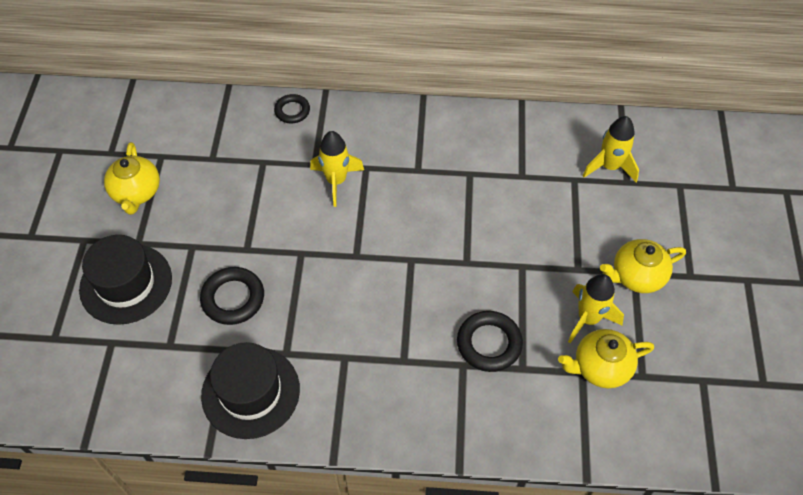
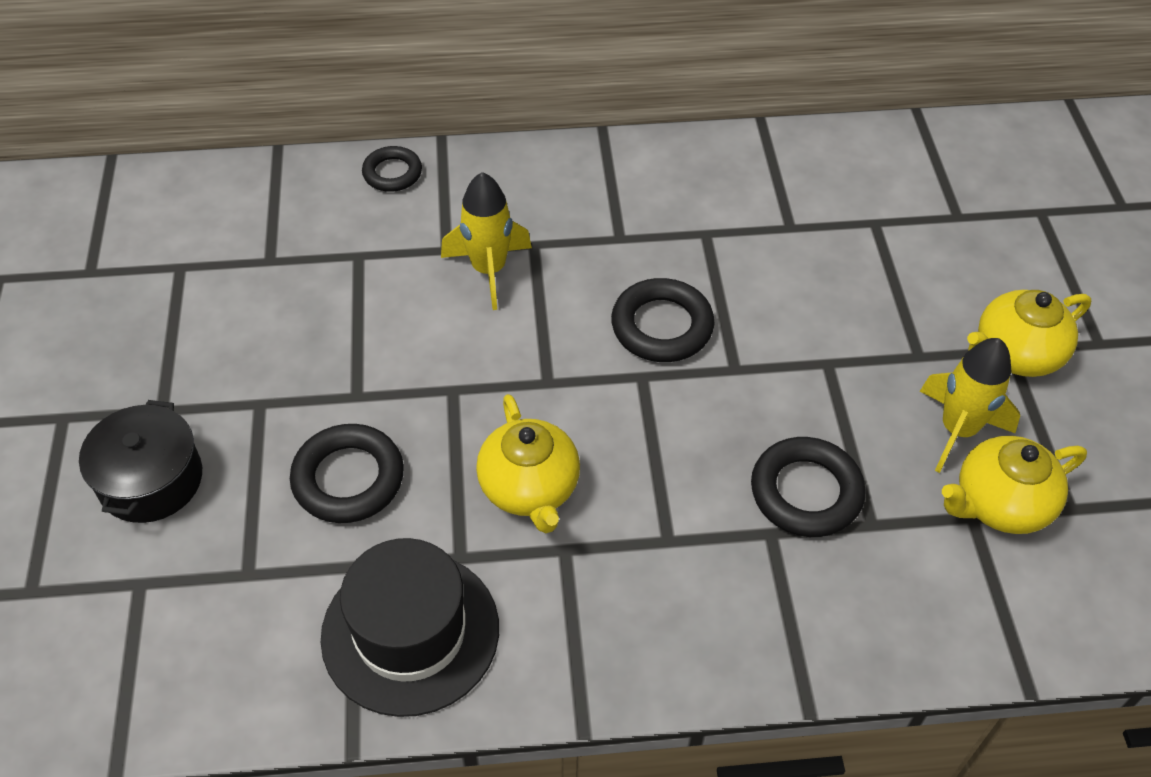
camera: 10 degrees left, 5 degrees down
(126, 284) = (151, 480): black hat -> black pot
(136, 192) = (146, 329): yellow teapot -> yellow teapot (529, 488)
(429, 230) = (662, 326): none -> black ring
(609, 166) = (924, 197): yellow rocket -> none

